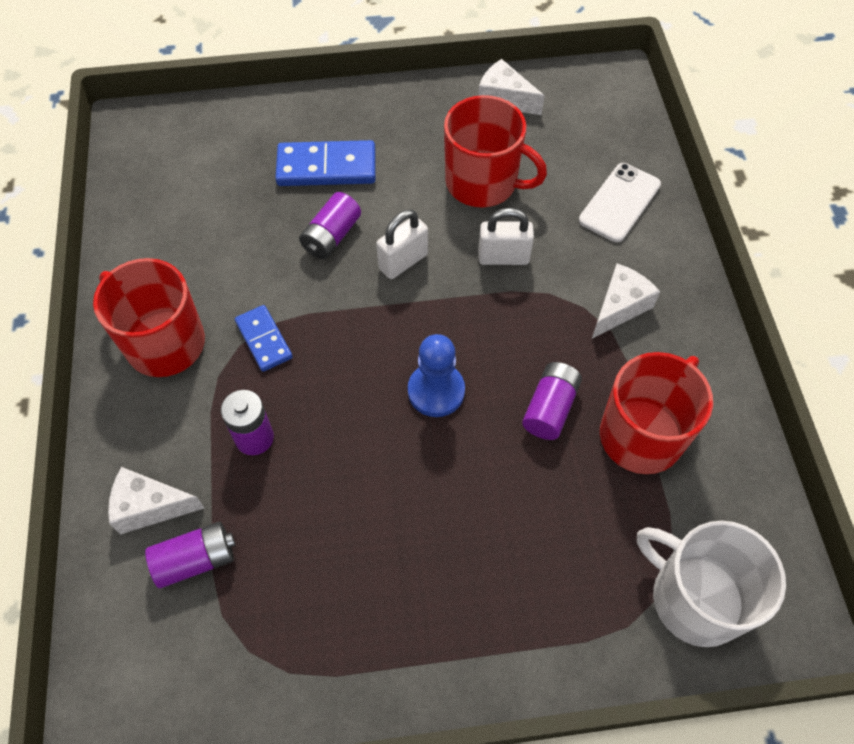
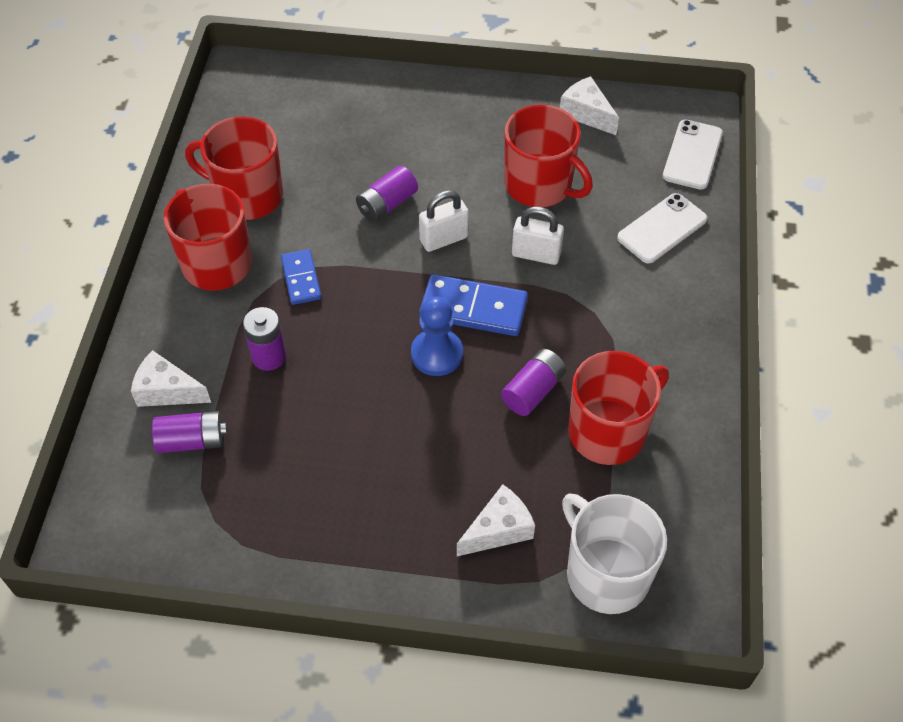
camera: 15 degrees right, 5 degrees down
(177, 259) = (247, 195): none -> red mug
(326, 167) = (401, 143): blue domino -> blue domino (473, 308)
(619, 307) = (628, 320): white cheese -> white cheese (498, 529)
(622, 120) = (692, 155): none -> white phone

